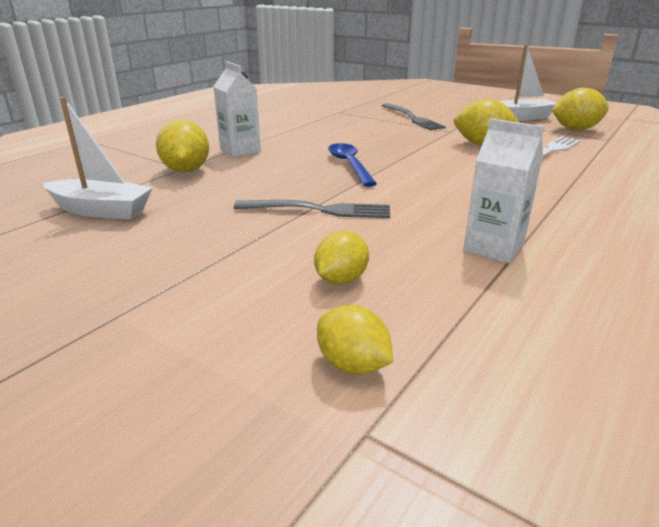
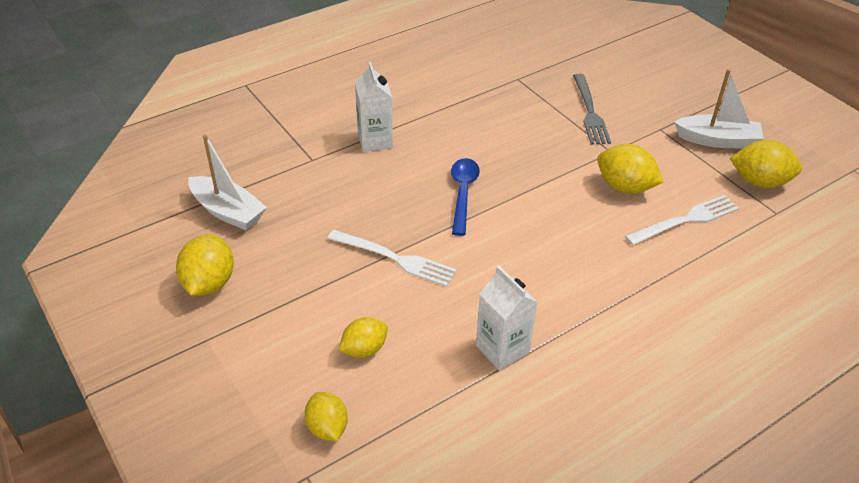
camera: 20 degrees right, 15 degrees up
(186, 170) = (313, 165): yellow lemon -> yellow lemon (209, 283)
(320, 210) = (396, 259): grey fork -> white fork

